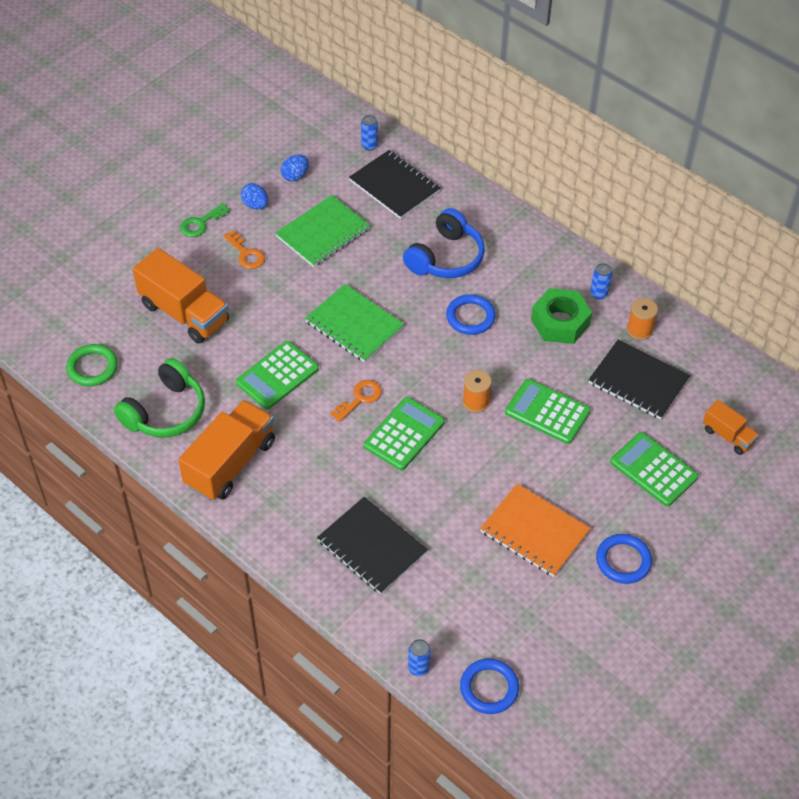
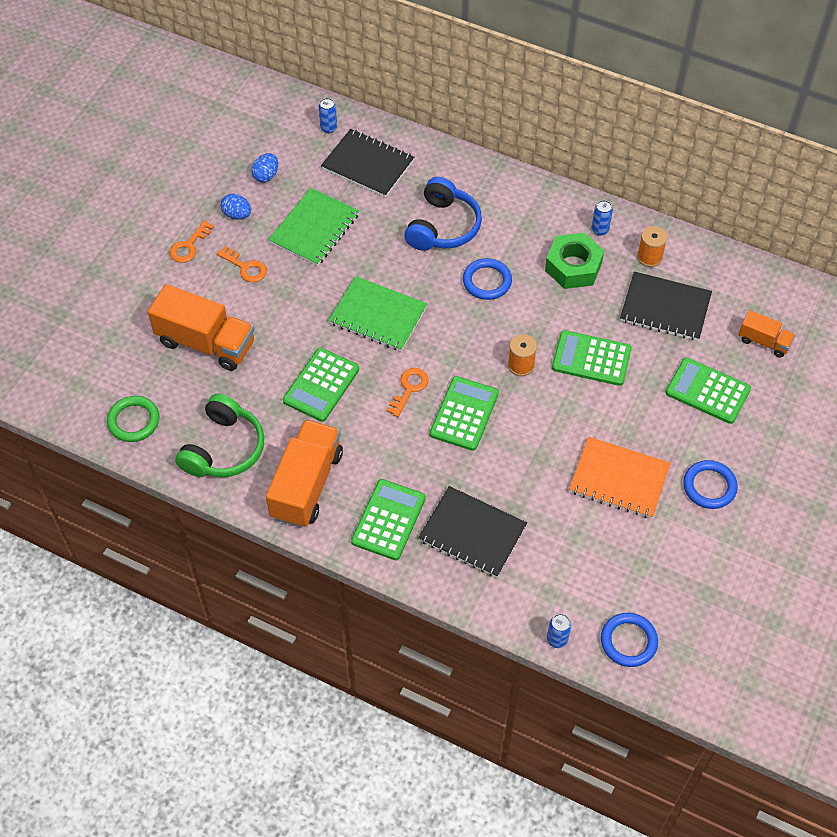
camera: 15 degrees left, 5 degrees up
(201, 223) = (189, 246): green key -> orange key
(296, 514) = (388, 520): none -> green calculator

